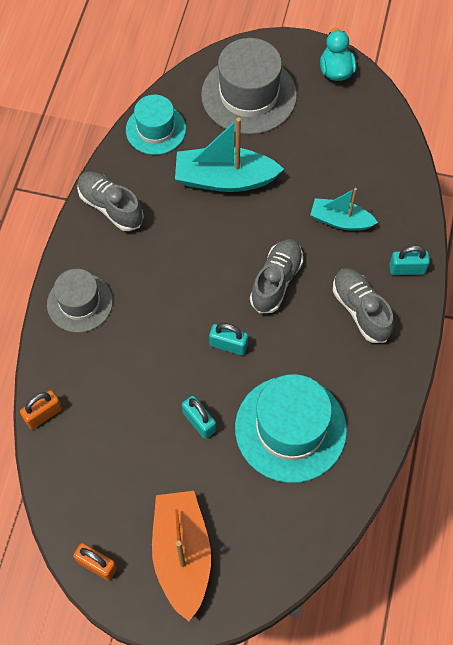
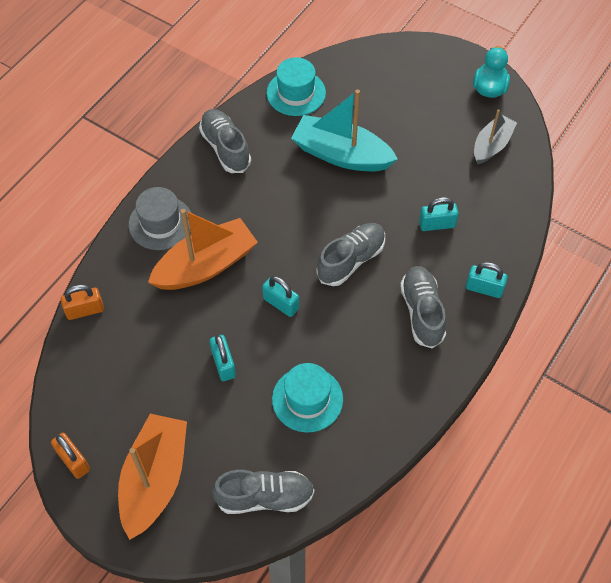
camera: 20 degrees right, 5 degrees down
(141, 331) = (206, 265): none -> orange boat
(249, 95) = (396, 87): grey hat -> none
(290, 428) = (307, 399): turquoise hat -> turquoise hat, size x0.62
(290, 534) = (265, 497): none -> grey shoe
(340, 221) = (437, 224): turquoise boat -> turquoise padlock
(360, 127) = (491, 145): none -> grey boat

